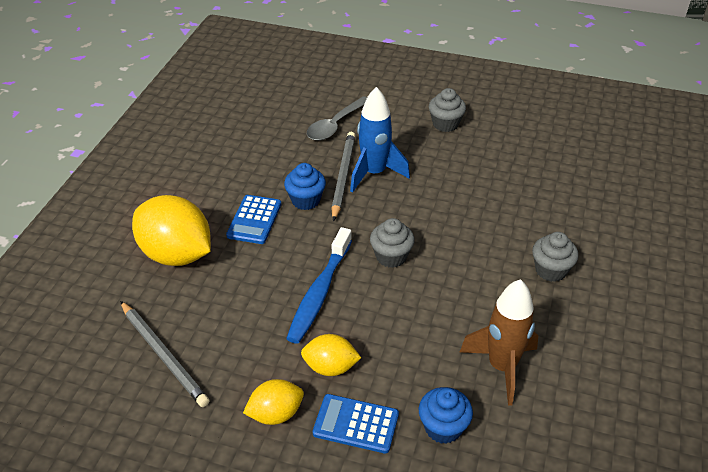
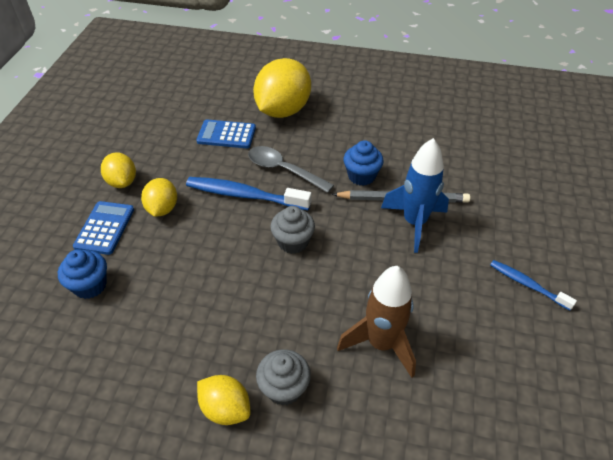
camera: 85 degrees right, 5 degrees up
(164, 355) = (183, 120): grey pencil -> none
(254, 220) = (329, 147): blue calculator -> blue calculator (226, 135)
(335, 125) = (484, 187): grey spoon -> grey spoon (283, 170)
(445, 124) = (527, 284): grey cupcake -> blue toothbrush
(501, 367) = (149, 332): brown rocket -> brown rocket (381, 344)
(574, 308) = (225, 408): none -> yellow lemon

